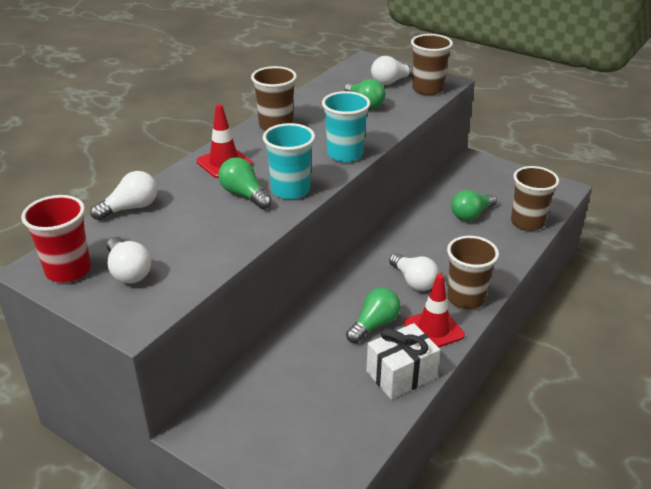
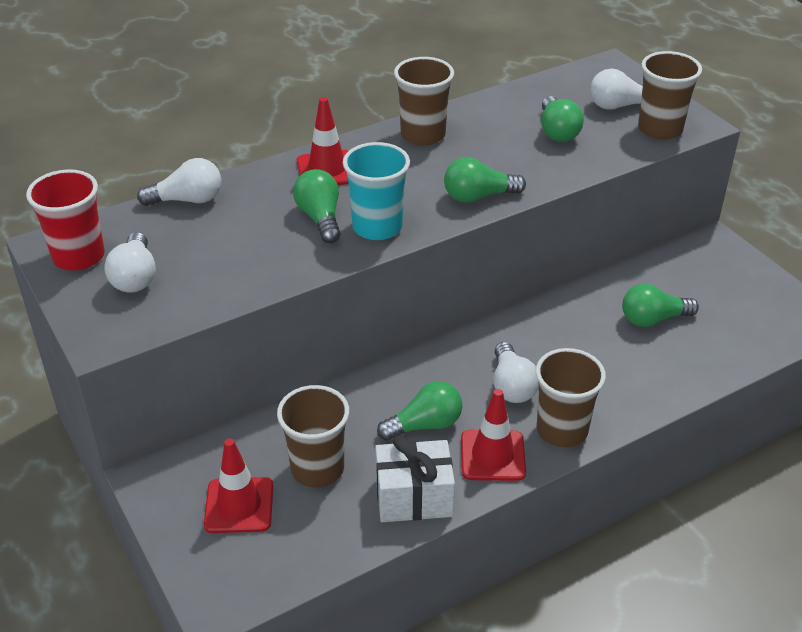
camera: 25 degrees right, 5 degrees up
(279, 425) = (239, 505): none -> red traffic cone
(345, 154) = (478, 196): turquoise cup -> green light bulb
(527, 222) = (723, 353): brown cup -> brown cup (317, 469)

